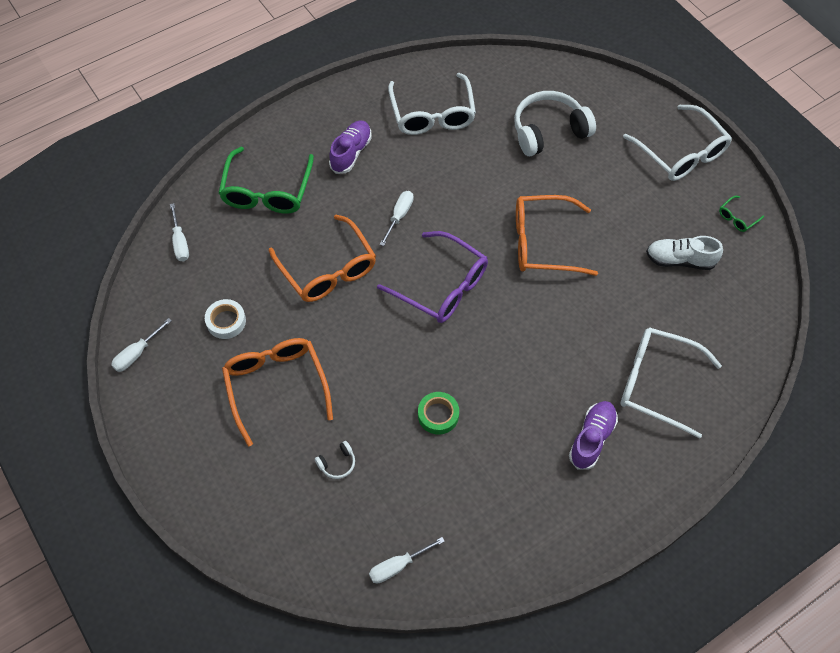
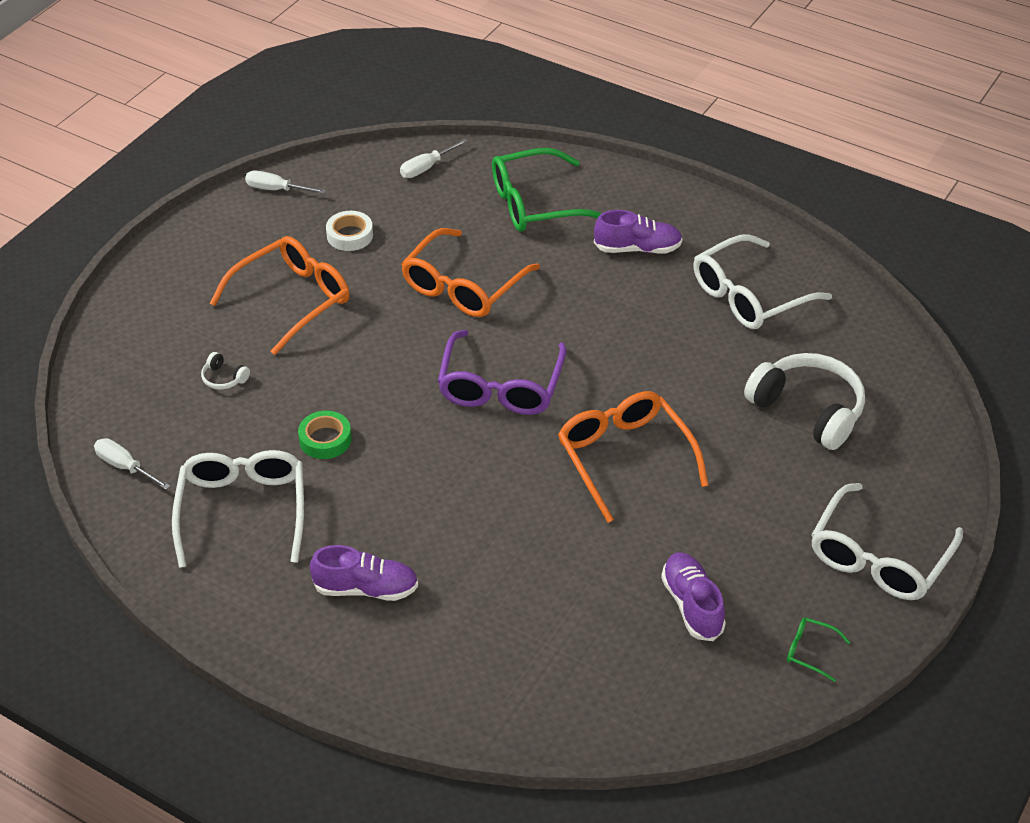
camera: 65 degrees right, 15 degrees down
(399, 216) = (575, 318): white screwdriver -> none
(657, 384) = (481, 633): white glasses -> white glasses (242, 511)
(680, 260) = (692, 605): white shoe -> purple shoe

